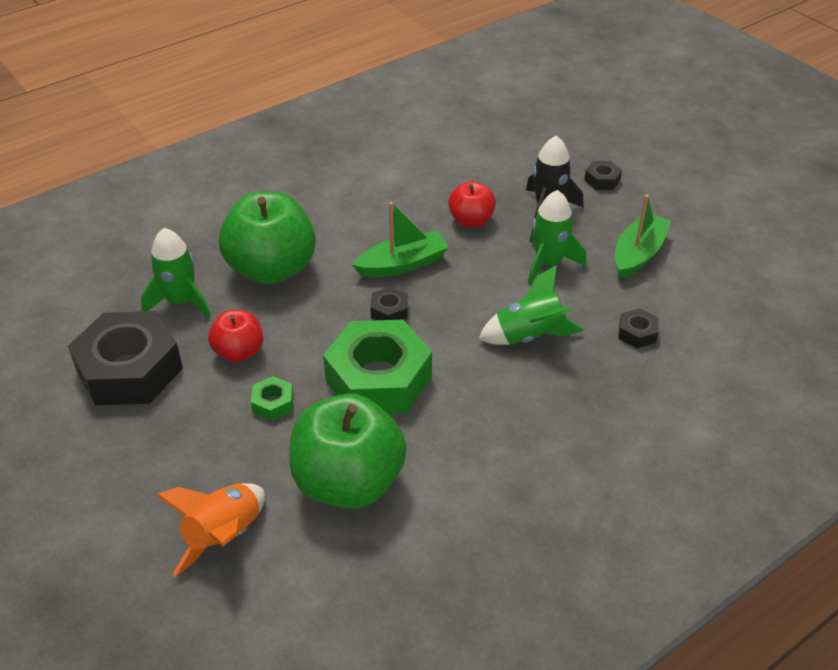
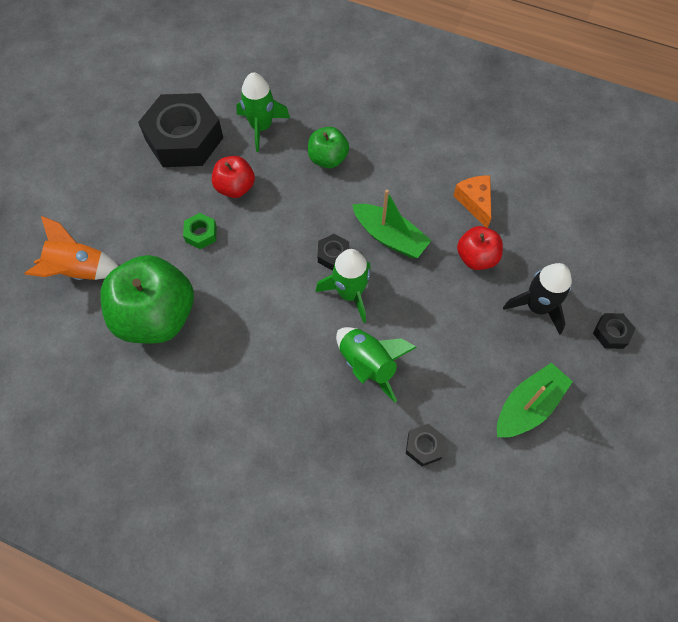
camera: 60 degrees right, 20 degrees up
(272, 269) = (328, 159): green apple -> green apple, size x0.53
(378, 379) = (260, 284): green nut -> none
(412, 197) = (475, 202): none -> orange cheese
(548, 263) = (464, 340): green rocket -> green rocket (349, 293)
(638, 254) = (528, 406): green boat -> green boat turned 45 degrees counterclockwise

